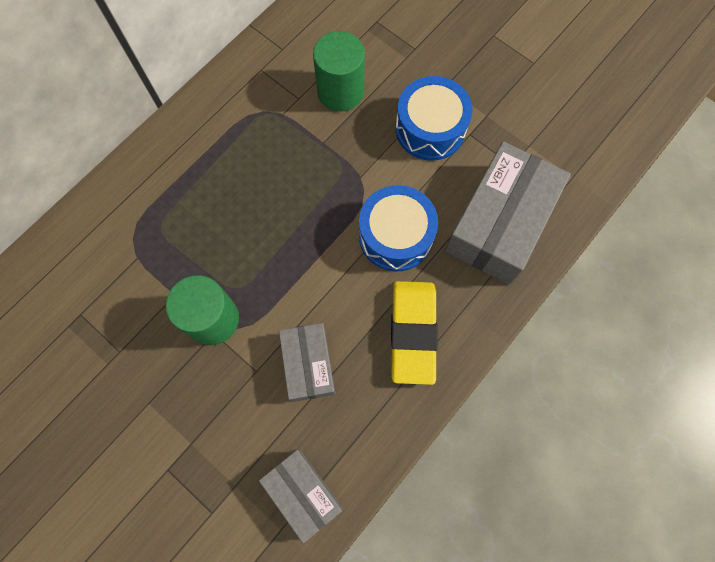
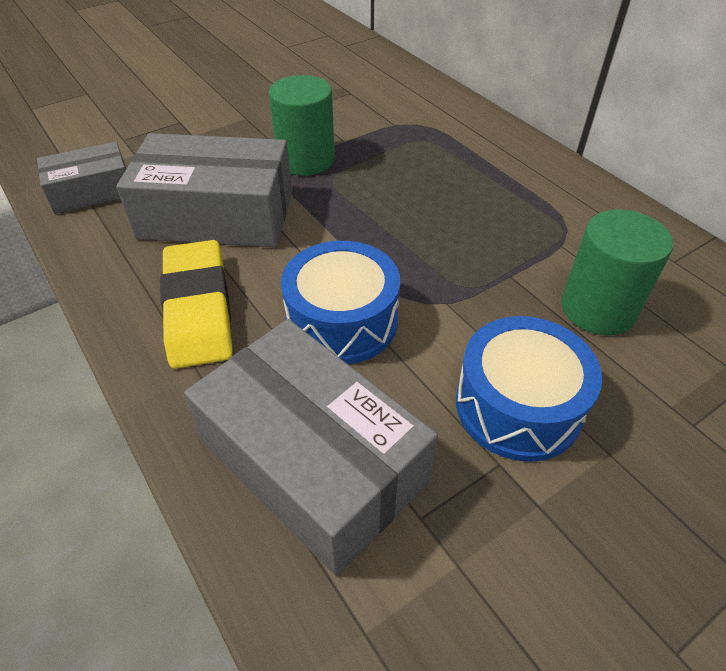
camera: 105 degrees right, 25 degrees down
(308, 364) = (217, 215): grey box -> grey box, size x1.75
(413, 332) = (198, 309): yellow eraser -> yellow eraser turned 60 degrees clockwise

